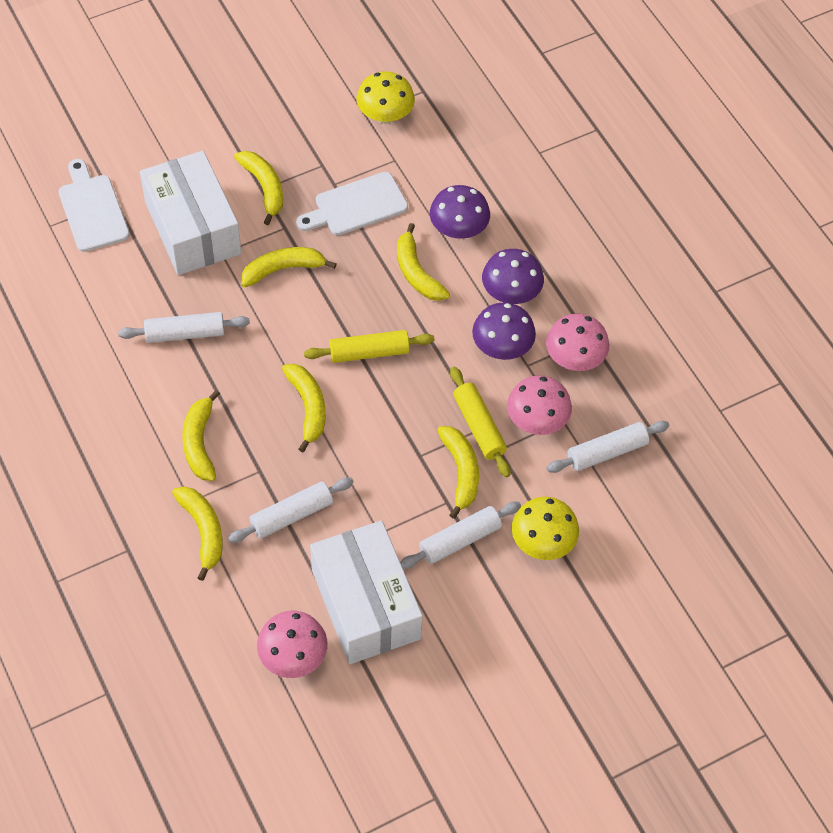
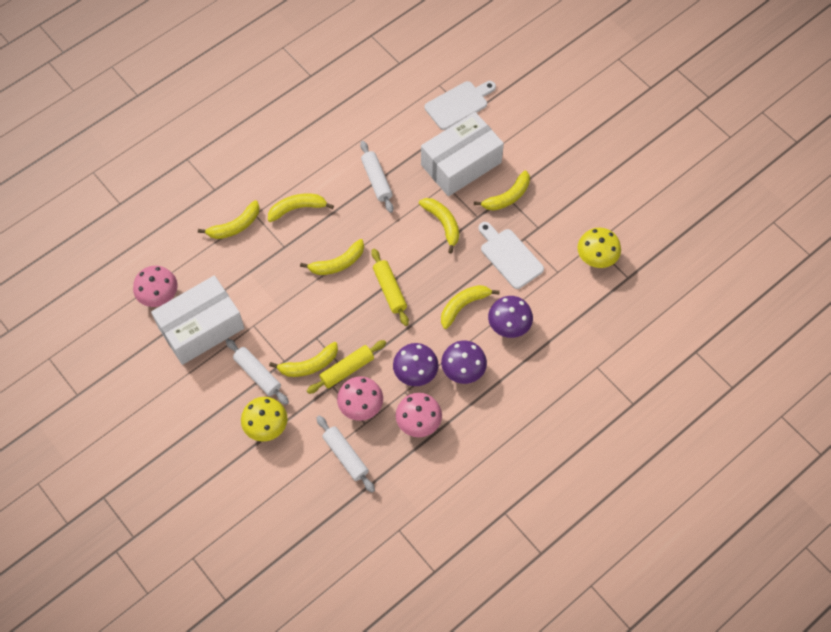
camera: 80 degrees right, 5 degrees up
(291, 515) = (256, 272): white rolling pin -> none

